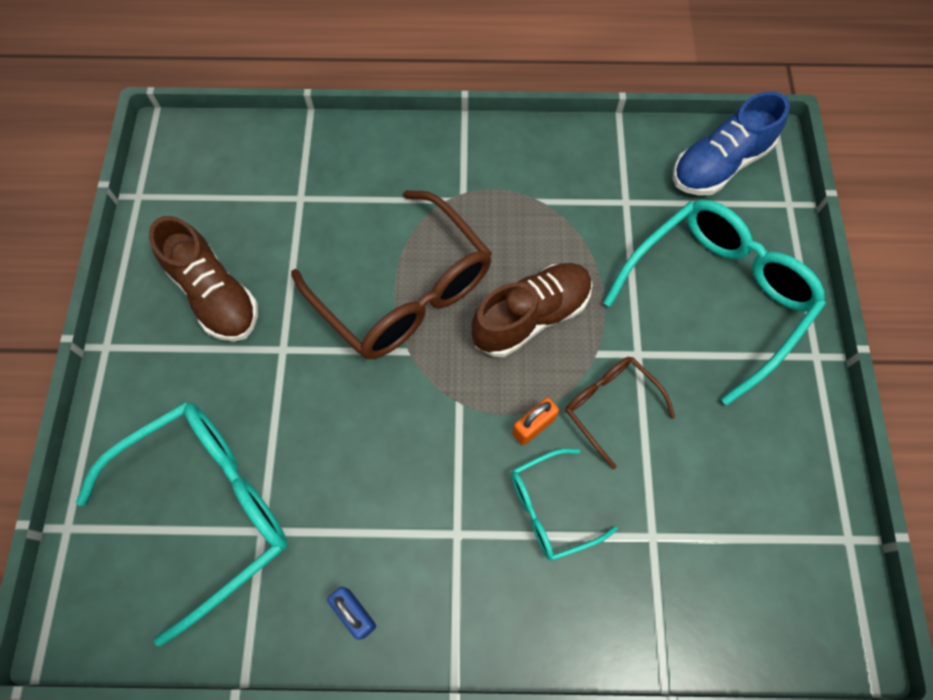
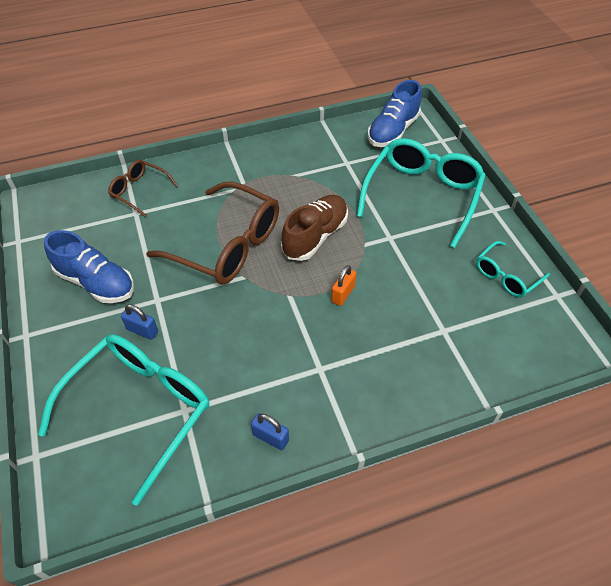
camera: 20 degrees left, 15 degrees down
(215, 294) = (96, 282): brown shoe -> blue shoe
(249, 391) = (142, 330): none -> blue padlock
(550, 508) = (374, 335): turquoise glasses -> turquoise glasses (506, 276)
(610, 406) = (385, 269): brown glasses -> brown glasses (139, 191)

